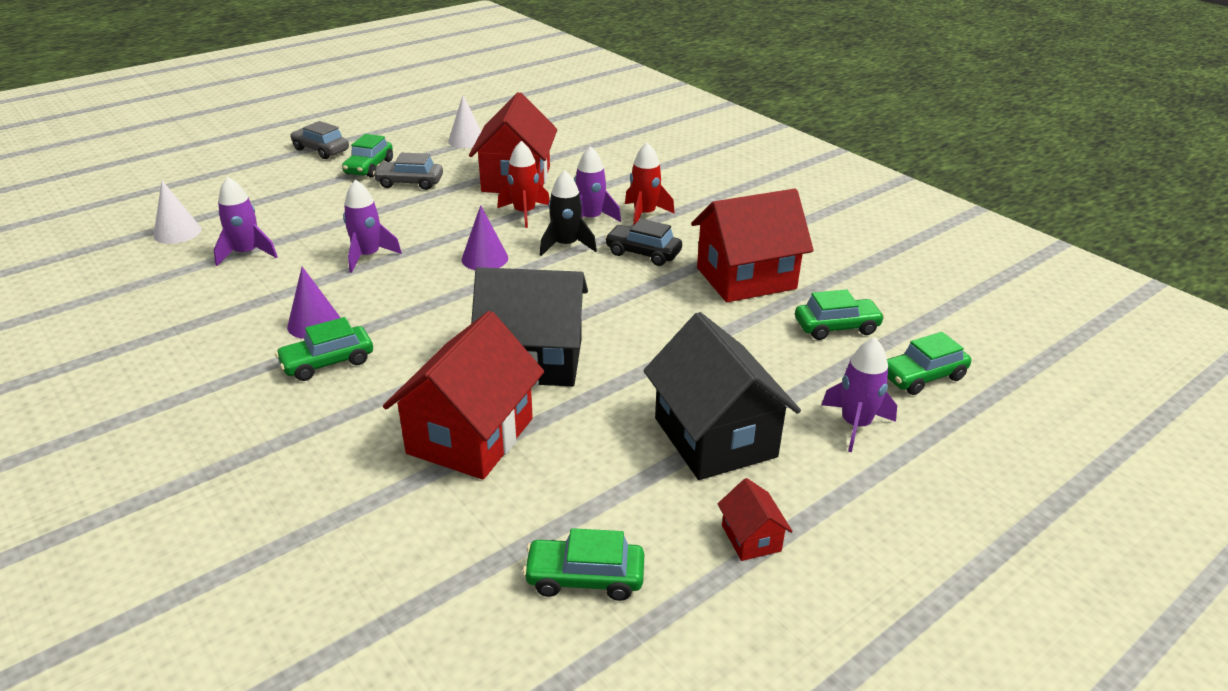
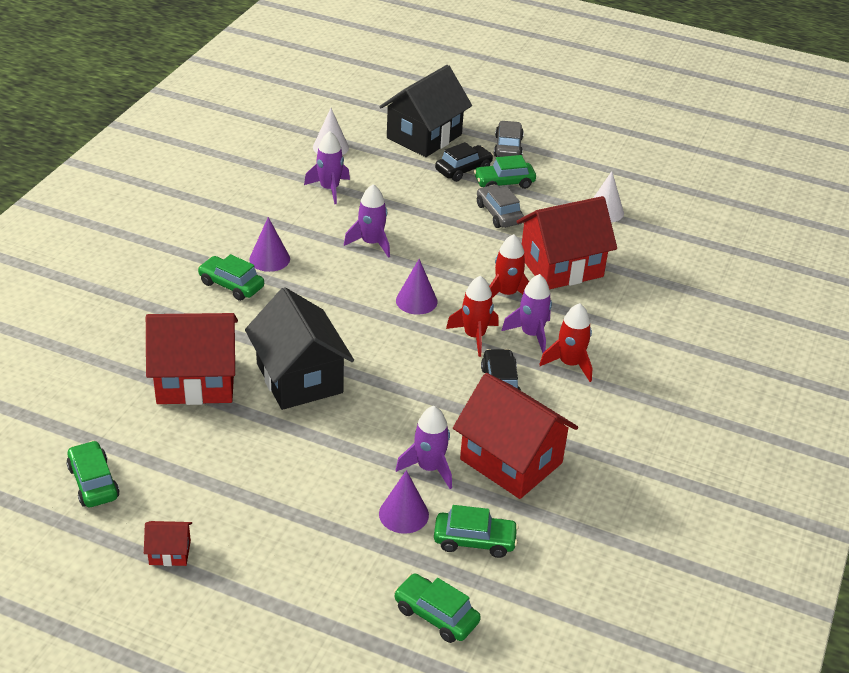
camera: 60 degrees right, 5 degrees up
(322, 178) = (463, 170): none -> black car
(566, 245) = (474, 336): black rocket -> red rocket
(715, 437) = (269, 504): black house -> black house (424, 136)
(751, 538) = (170, 552): red house -> red house turned 45 degrees clockwise
(780, 355) = (403, 514): none -> purple cone
(836, 327) = (474, 541): green car -> green car turned 45 degrees counterclockwise
(855, 425) = (335, 583): purple rocket -> purple rocket (429, 468)

